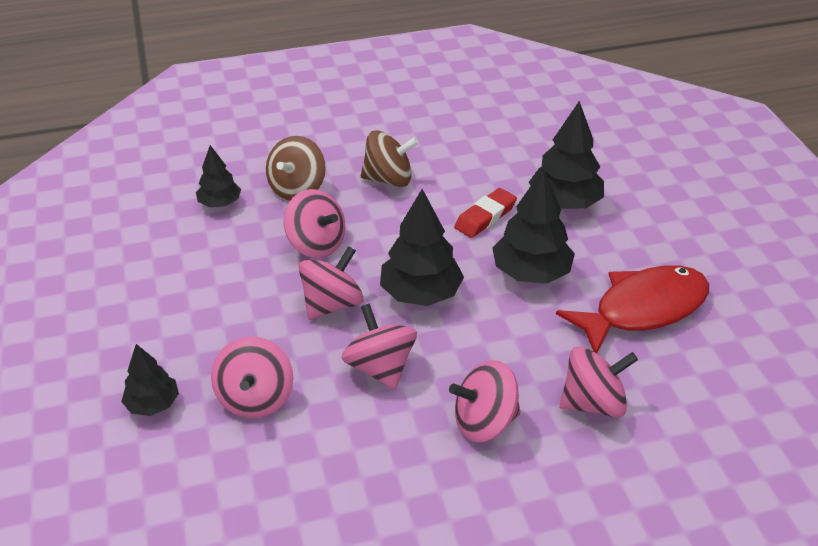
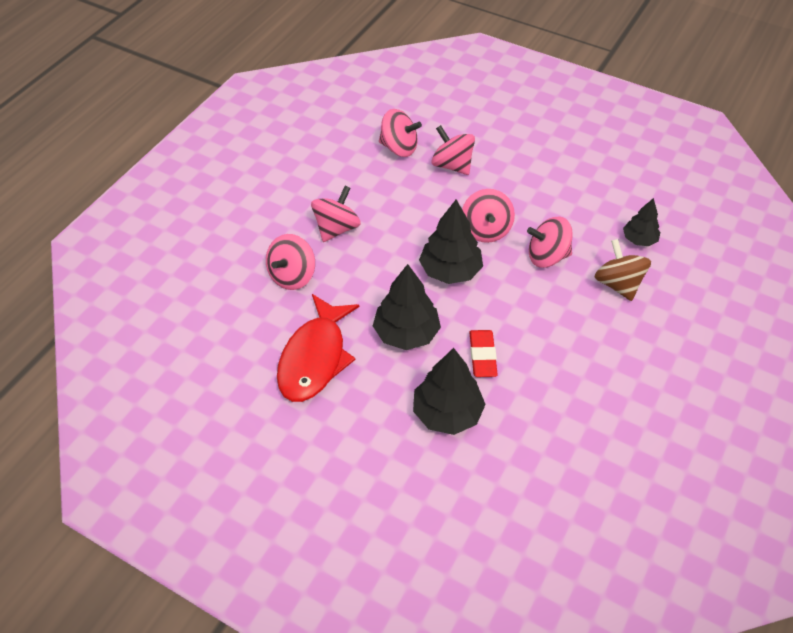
camera: 135 degrees right, 10 degrees up
(153, 404) = (489, 134): black tree -> none
(380, 367) = (417, 217): pink spinning top -> pink spinning top (399, 148)
(389, 179) = (580, 337): brown spinning top -> none

